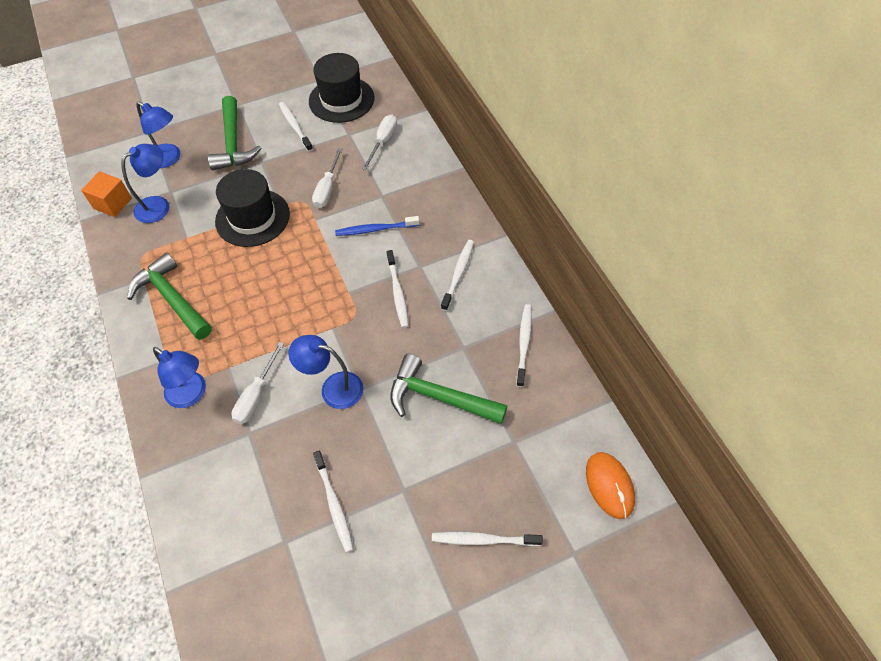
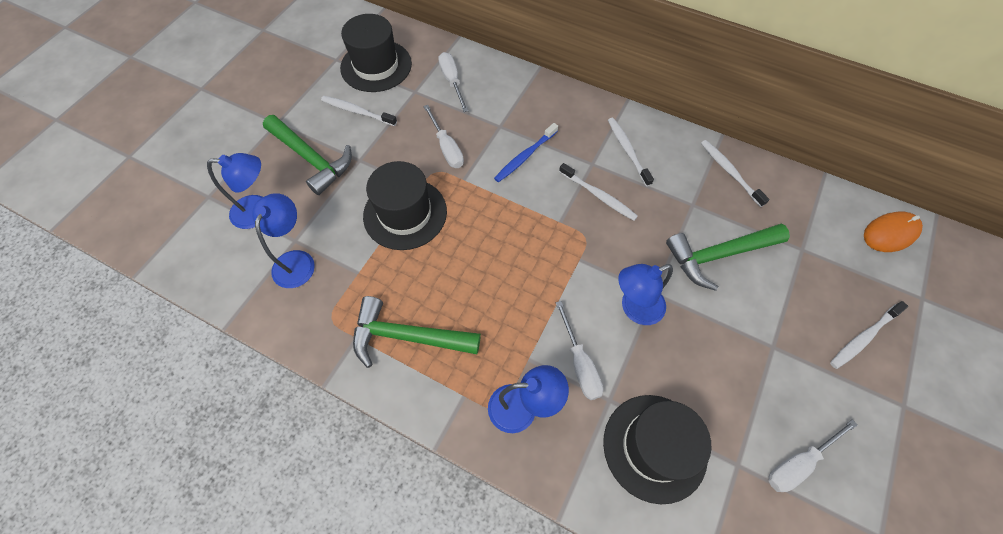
camera: 40 degrees left, 5 degrees up
(112, 203) = (242, 290): orange cube -> none
(244, 485) = (654, 447): none -> black hat
(327, 576) = (798, 462): none -> white screwdriver
(334, 504) = (739, 401): white toothbrush -> none
(609, 485) = (890, 233): orange mouse -> orange mouse turned 60 degrees counterclockwise

